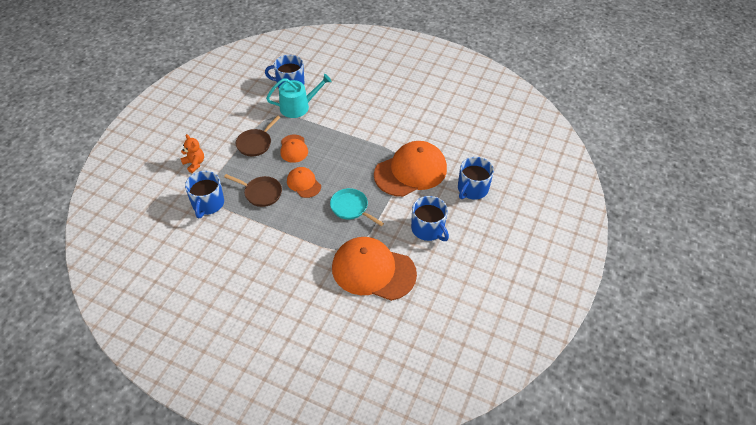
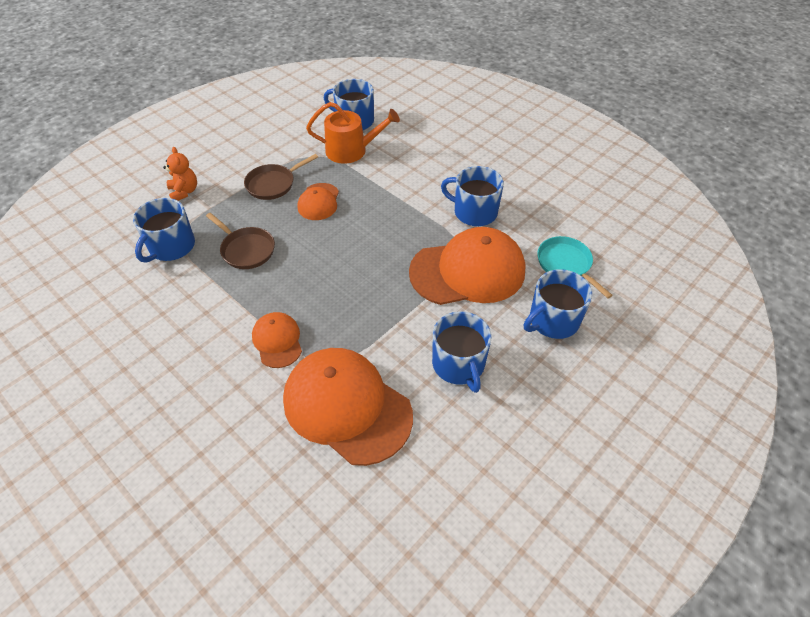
camera: 20 degrees right, 0 degrees up
(298, 107) = (351, 150): turquoise watering can -> orange watering can
(303, 183) = (309, 251): orange cap -> orange cap (277, 341)
(351, 208) = (358, 302): turquoise pan -> turquoise pan (566, 264)
(399, 132) = (474, 212): none -> blue mug

